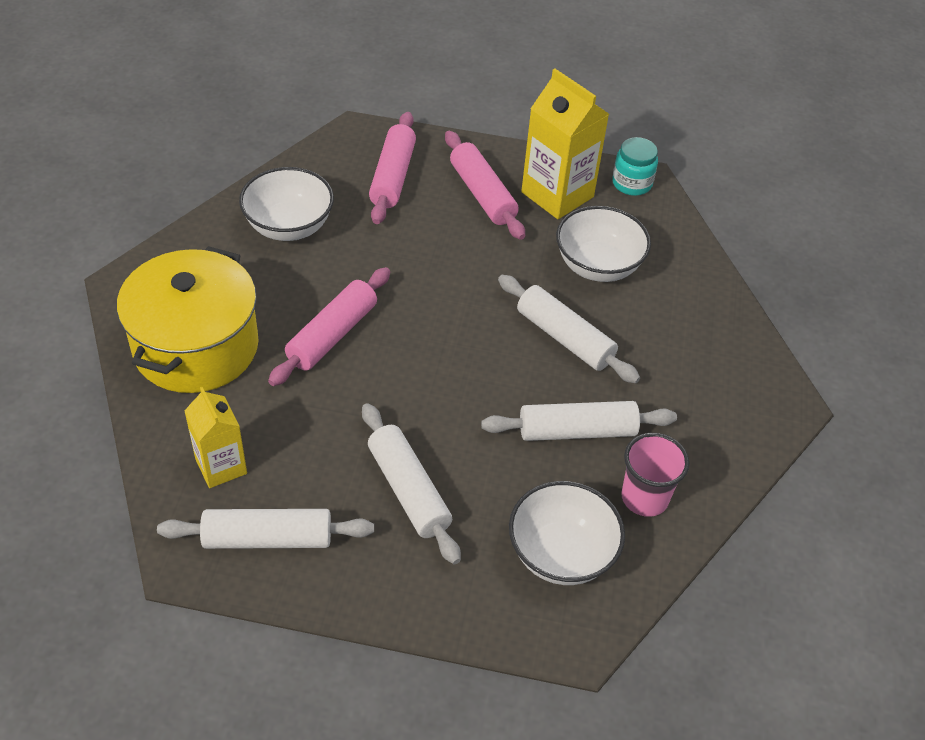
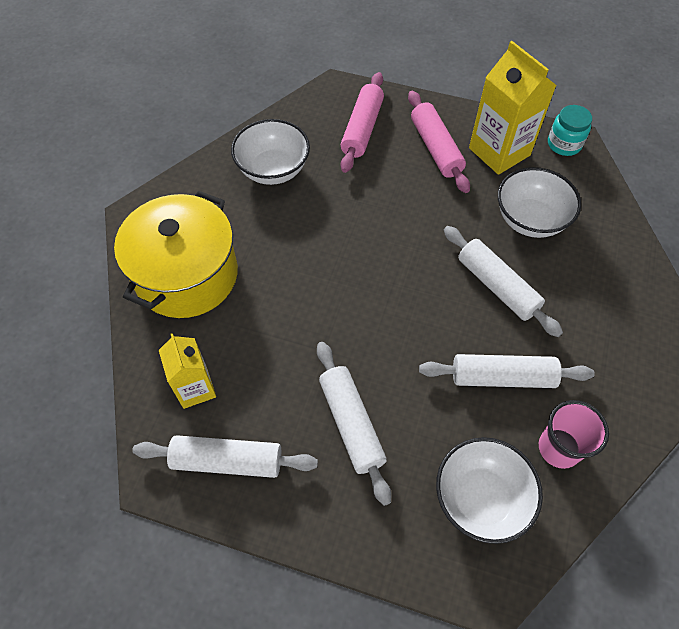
camera: 10 degrees right, 10 degrees up
(332, 335) = (299, 271): pink rolling pin -> none

